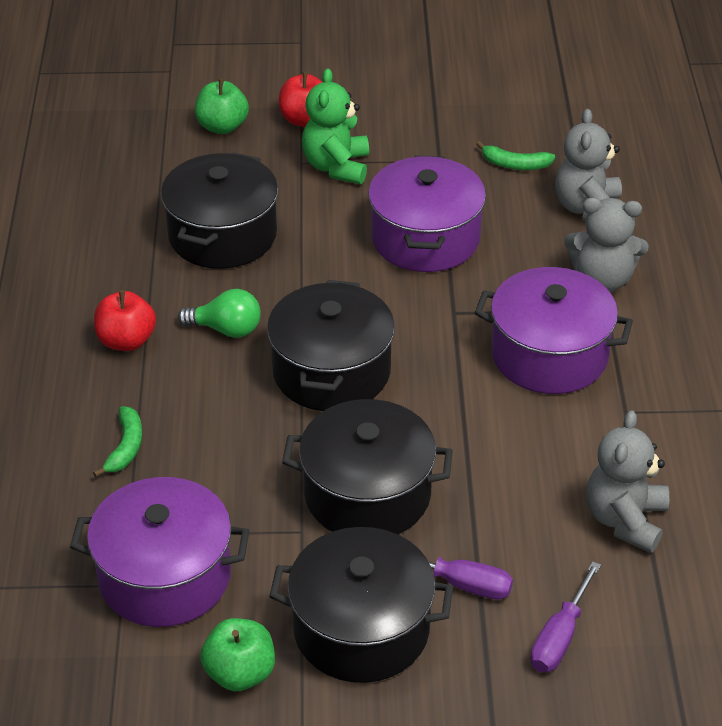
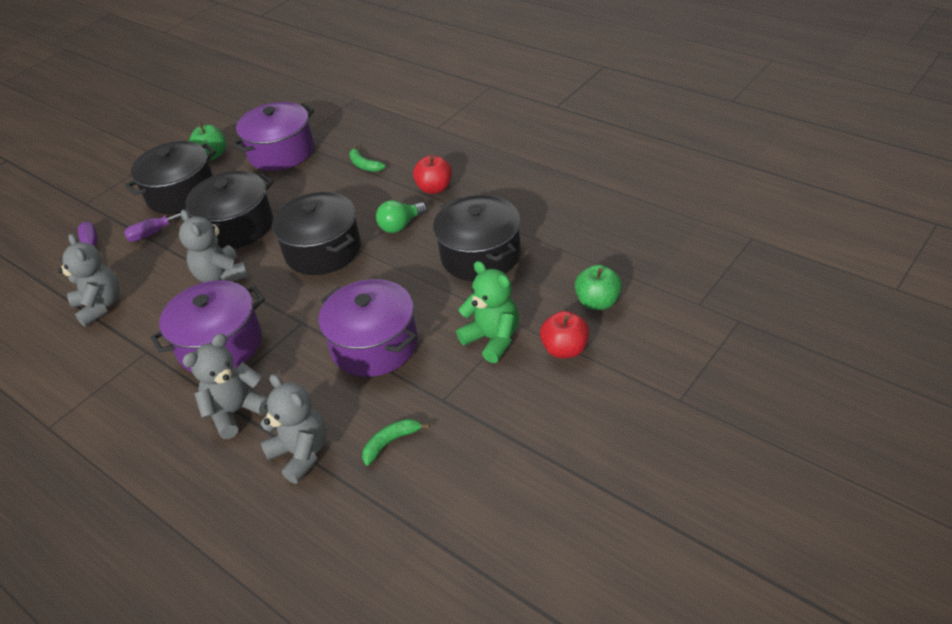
camera: 135 degrees right, 0 degrees up
(461, 437) = (221, 275): none -> grey teddy bear

